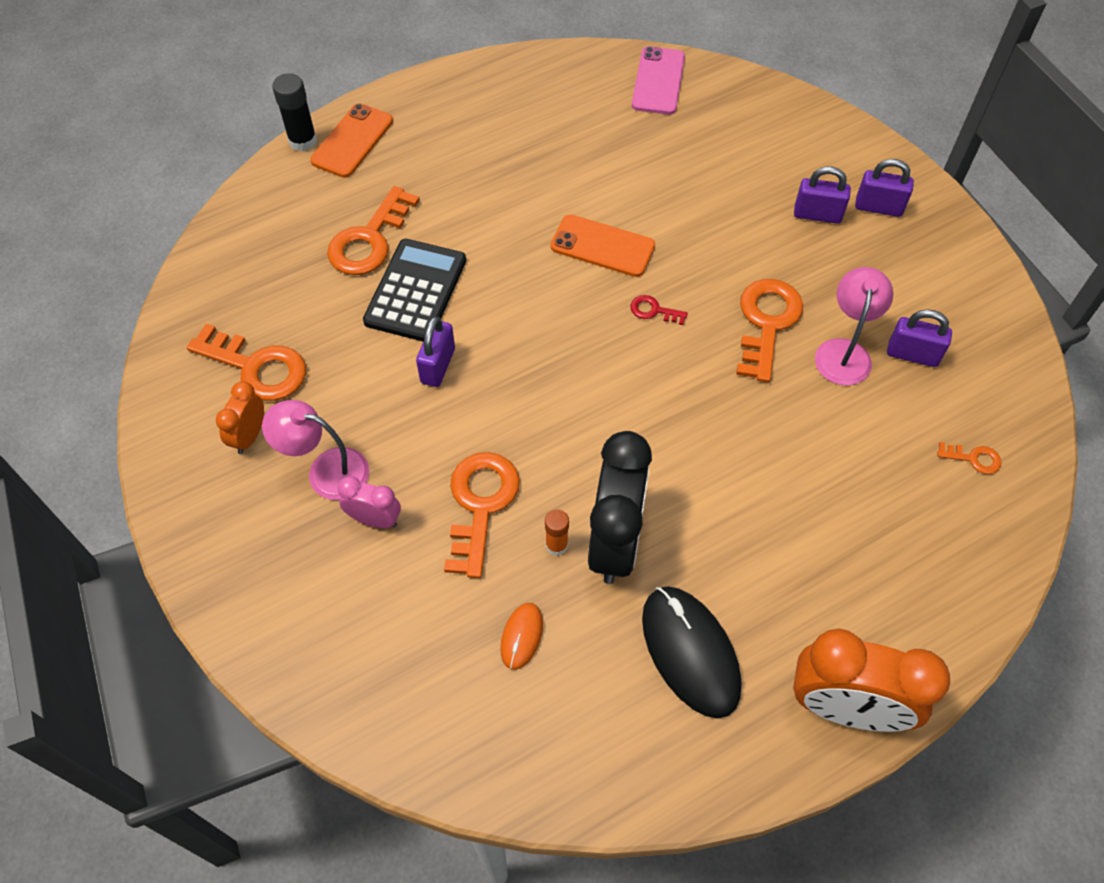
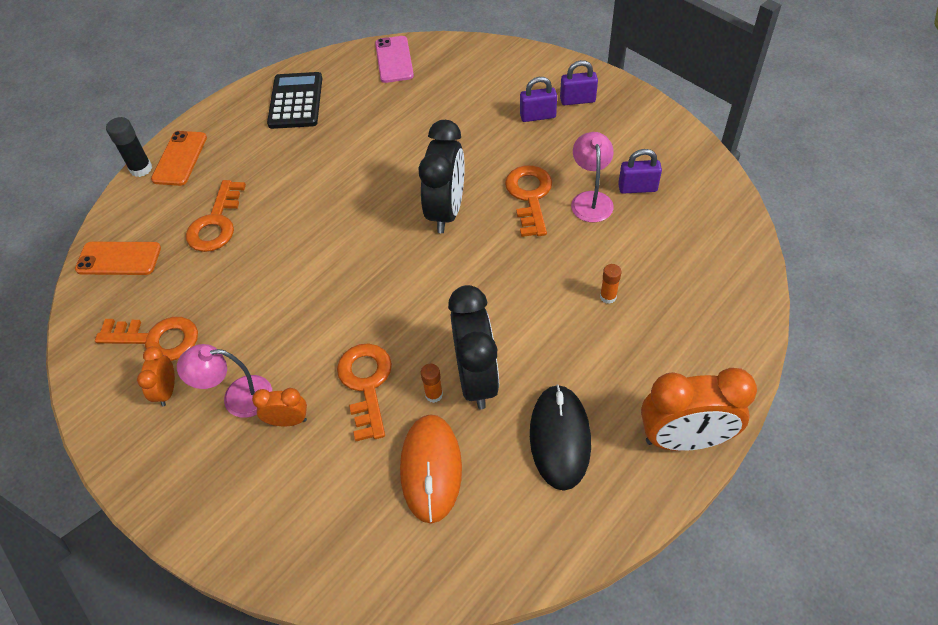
camera: 15 degrees left, 5 degrees down
(375, 519) = (288, 421): pink clock -> orange clock
(416, 291) = (264, 248): black calculator -> black calculator (296, 101)
(438, 366) = (299, 296): purple padlock -> none
(521, 636) = (431, 469): orange mouse -> orange mouse, size x2.01
(602, 246) = (393, 179): orange phone -> orange phone (119, 259)
(653, 310) = (446, 211): red key -> black clock
(690, 652) = (560, 438): black mouse -> black mouse turned 45 degrees clockwise
(818, 490) = (608, 297): none -> orange glue stick
(973, 458) = (705, 243): orange key -> none

